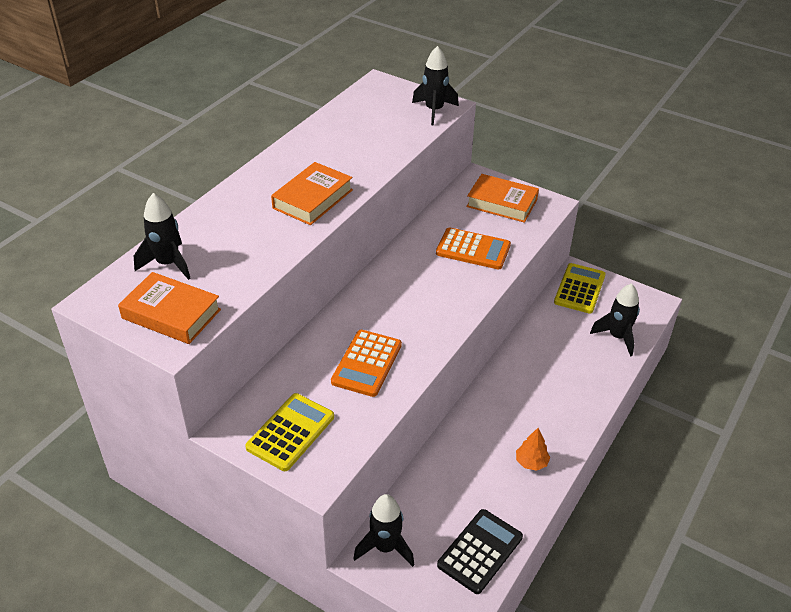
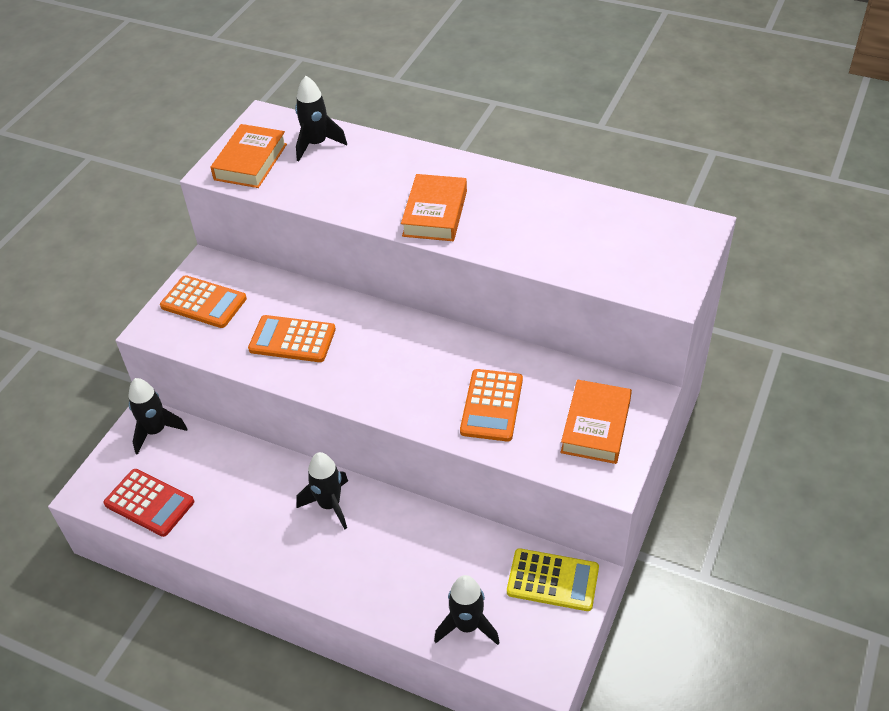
camera: 85 degrees right, 5 degrees up
(290, 432) = (203, 302): yellow calculator -> orange calculator
(313, 199) = (435, 213): orange book -> orange book turned 75 degrees clockwise
(434, 111) = (652, 285): black rocket -> black rocket (329, 505)
(480, 551) = (149, 503): black calculator -> red calculator
(531, 462) = (257, 539): orange tree -> none

